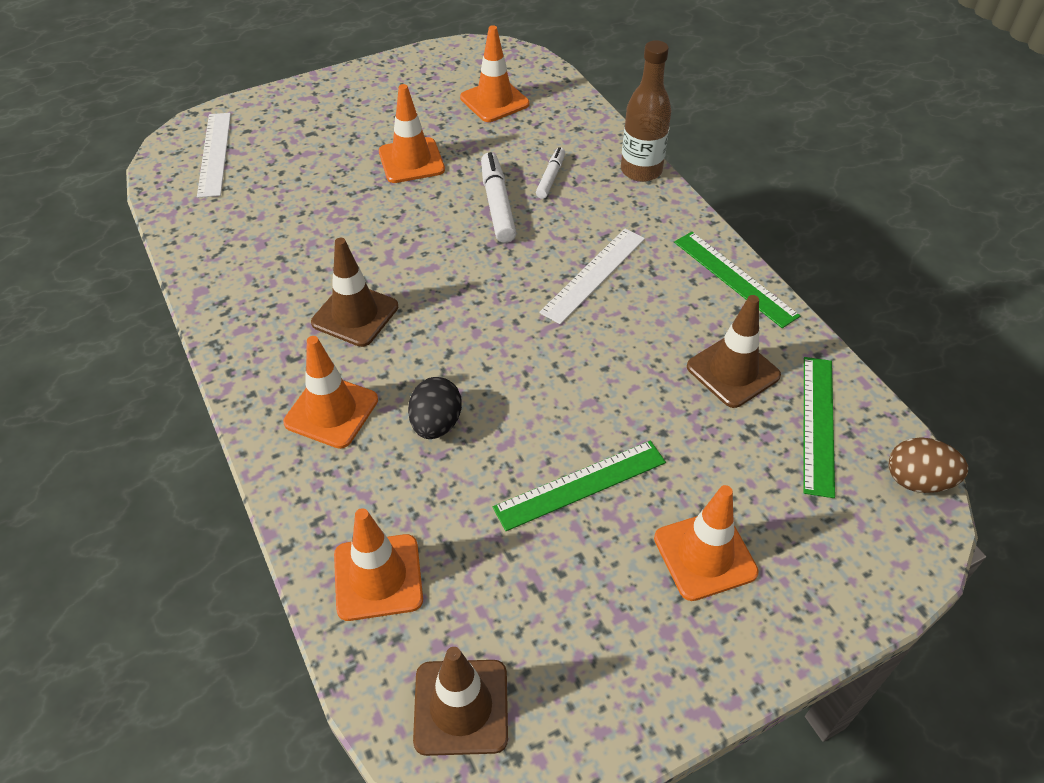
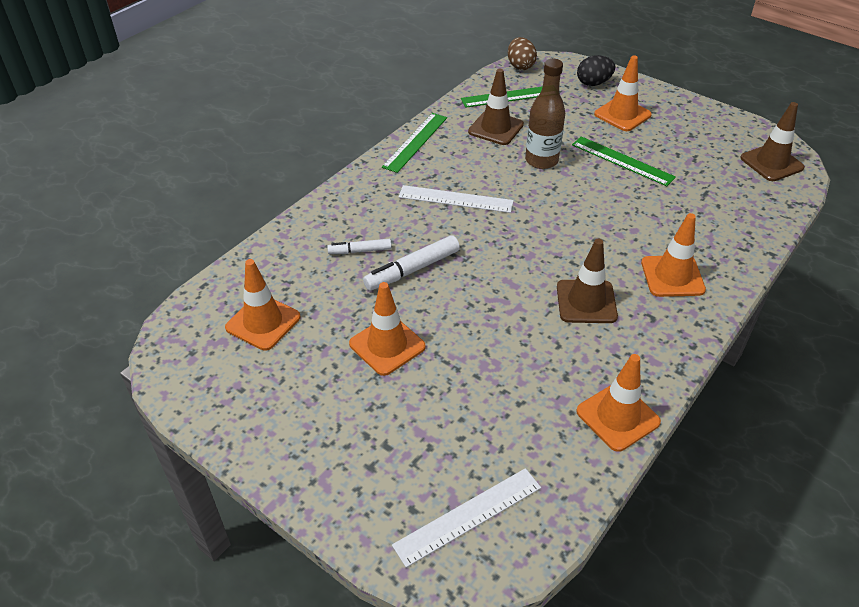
camera: 115 degrees left, 5 degrees down
(378, 577) = (747, 211): orange traffic cone -> orange traffic cone (617, 416)
(436, 424) = (636, 226): black egg -> black egg (593, 83)
(641, 171) = (323, 206): brown bottle -> brown bottle (541, 160)

